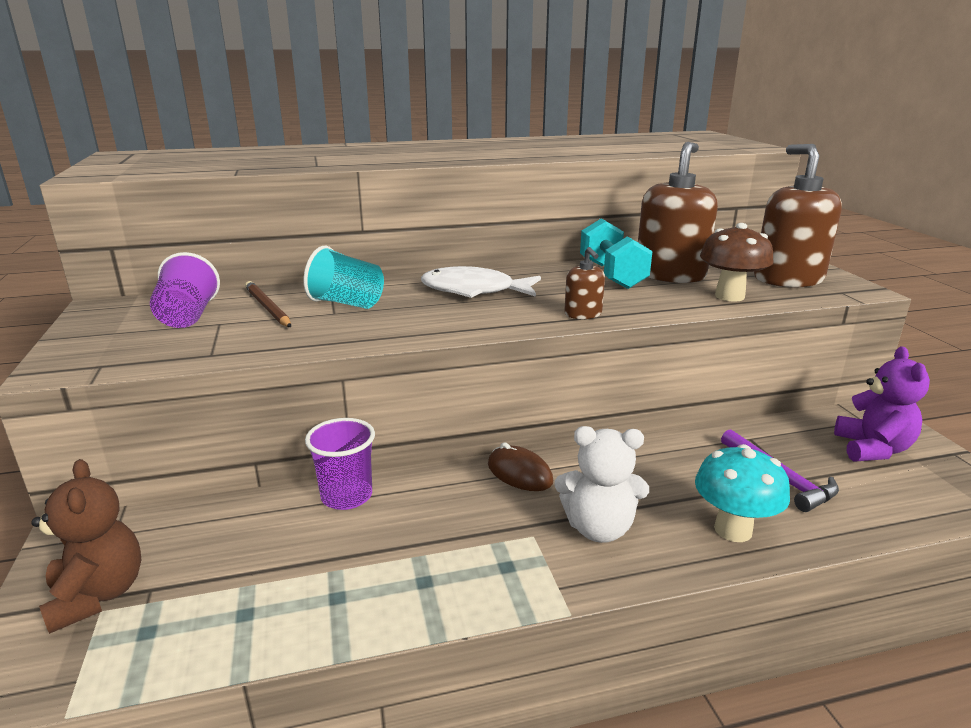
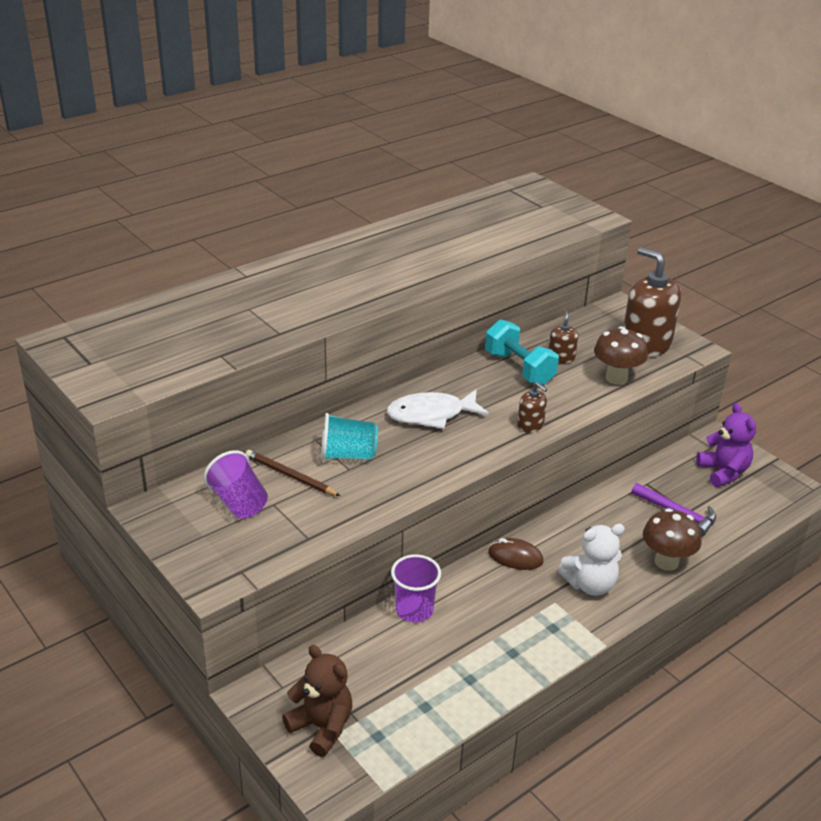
camera: 25 degrees left, 10 degrees up
(670, 274) = (561, 358): brown soap dispenser -> brown soap dispenser, size x0.47
(733, 530) = (666, 562): turquoise mushroom -> brown mushroom

